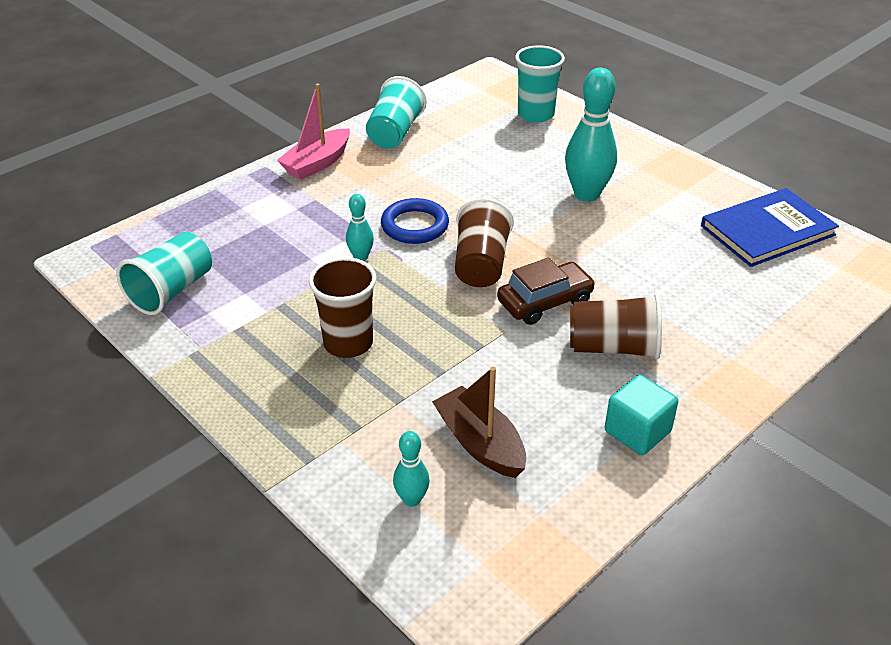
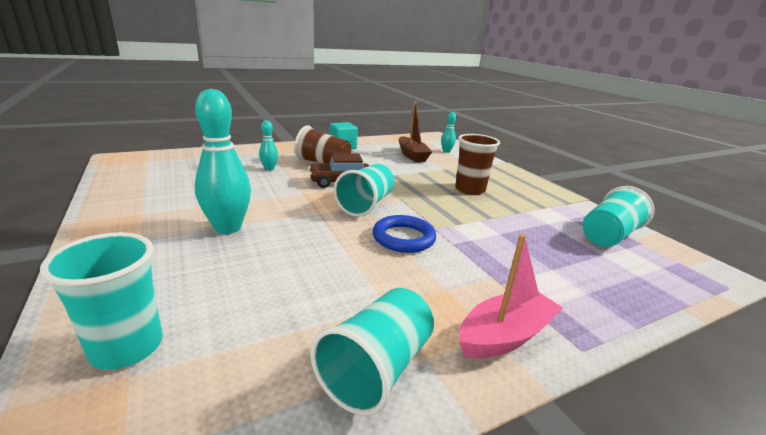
camera: 165 degrees left, 15 degrees down
(361, 257) = (457, 226): turquoise bowling pin -> turquoise bowling pin (269, 169)
(481, 264) = (366, 204): brown cup -> turquoise cup
(767, 230) = (143, 181): blue book -> none

